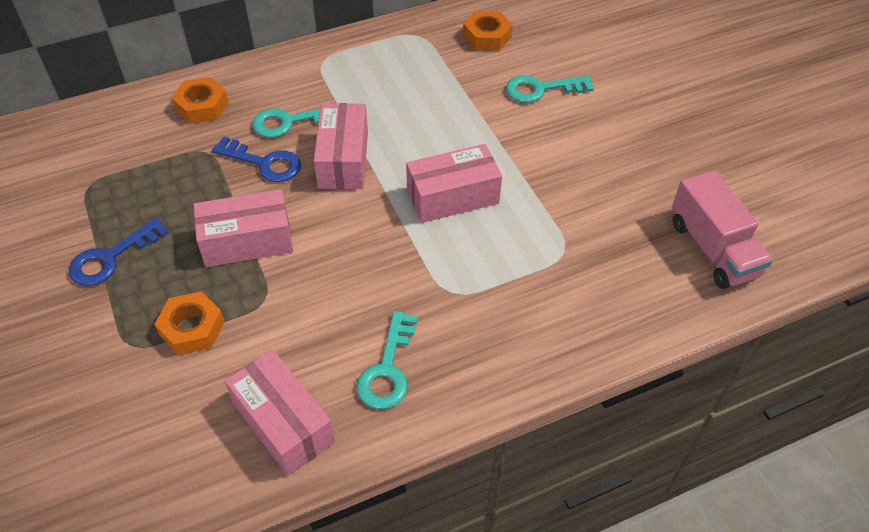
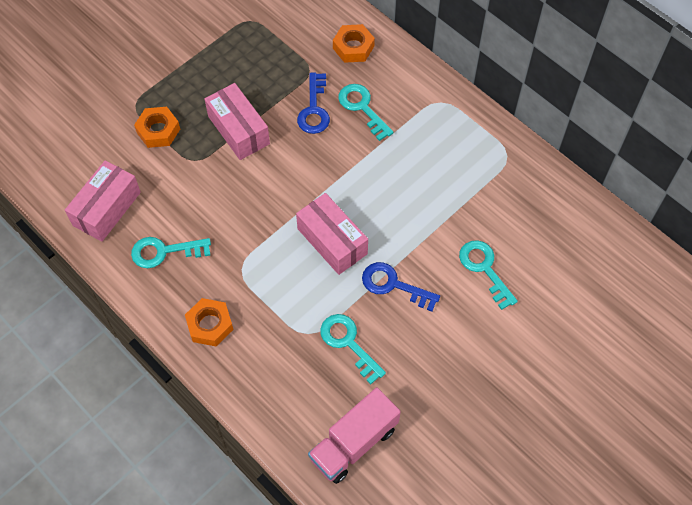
camera: 70 degrees right, 10 degrees up
(111, 258) = (196, 62): blue key -> blue key (393, 285)
(343, 159) = (339, 156): pink box -> none
(487, 36) = (533, 208): orange nut -> orange nut (210, 325)
(589, 219) = (348, 343): none -> turquoise key

